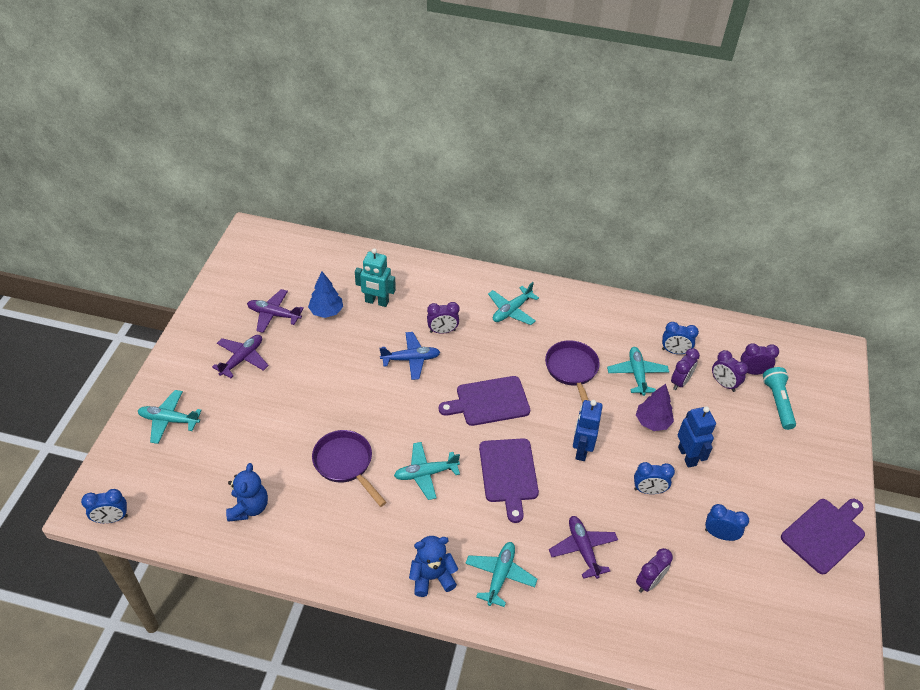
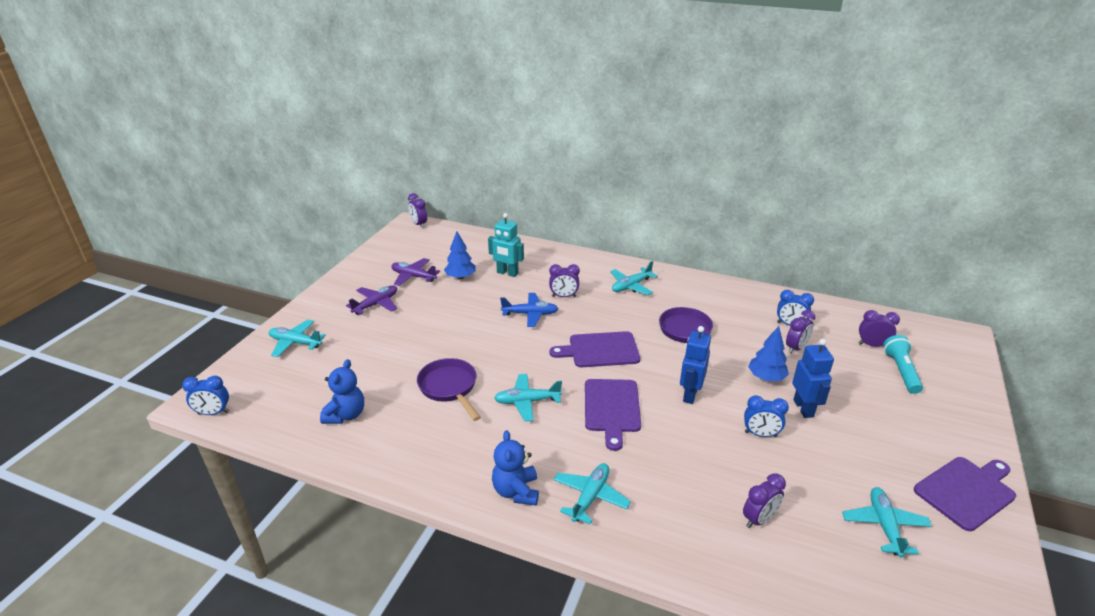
camera: 10 degrees right, 15 degrees down
(432, 577) = (516, 491): blue teddy bear -> blue teddy bear turned 90 degrees counterclockwise
(583, 549) = (685, 481): purple plane -> none
(637, 374) = (751, 339): turquoise plane -> turquoise plane (884, 526)
(652, 422) = (766, 377): purple tree -> blue tree
(719, 534) = (841, 481): blue clock -> none
(723, 384) = (841, 352): purple clock -> purple clock (419, 224)

